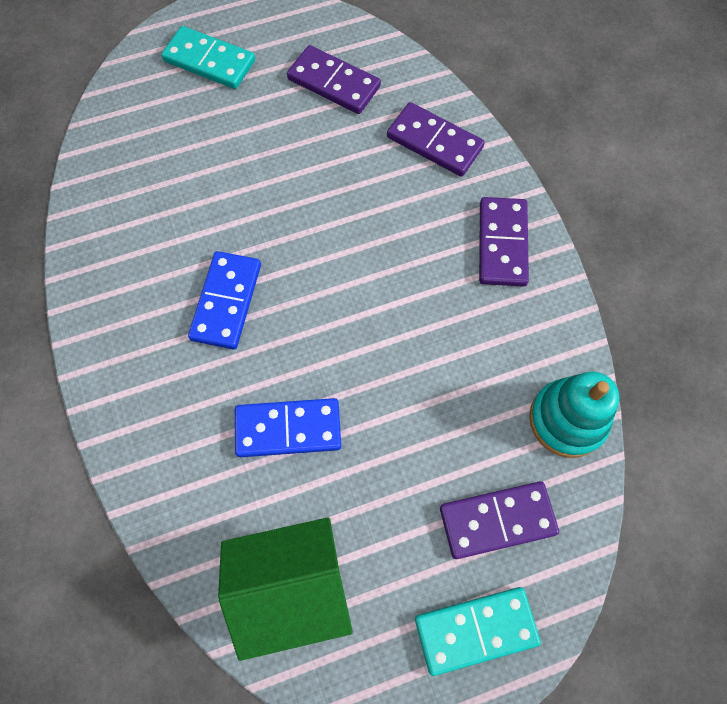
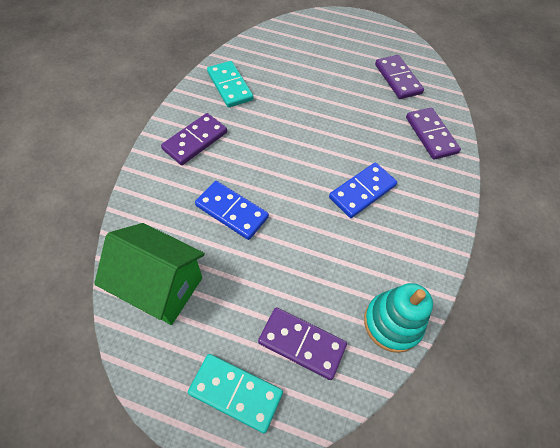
camera: 35 degrees right, 10 degrees down
(209, 61) = (342, 37): turquoise domino -> turquoise domino (230, 86)
(226, 302) = (256, 136): blue domino -> blue domino (362, 192)
(502, 244) = (429, 206): purple domino -> purple domino (195, 141)

